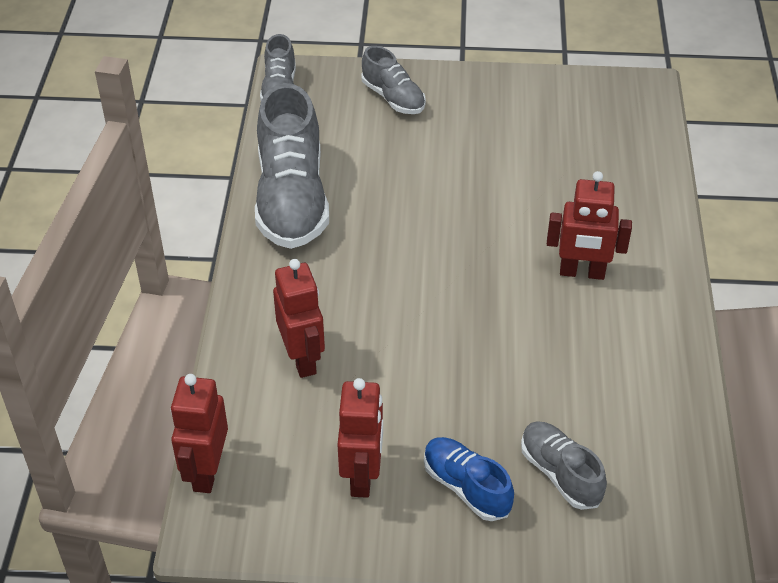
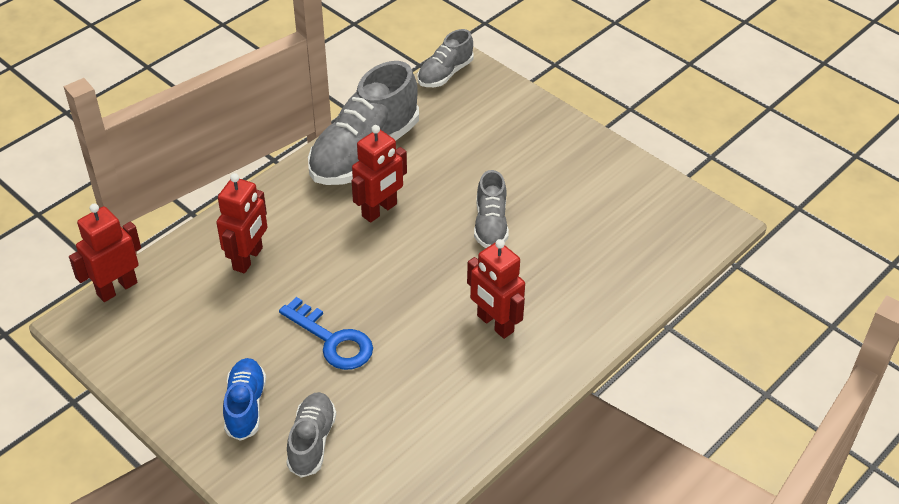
camera: 40 degrees right, 0 degrees up
(362, 476) = (195, 354): red robot -> red robot (380, 210)
(393, 98) = (516, 122): grey shoe -> grey shoe (490, 224)
(469, 377) = (332, 340): none -> blue key

